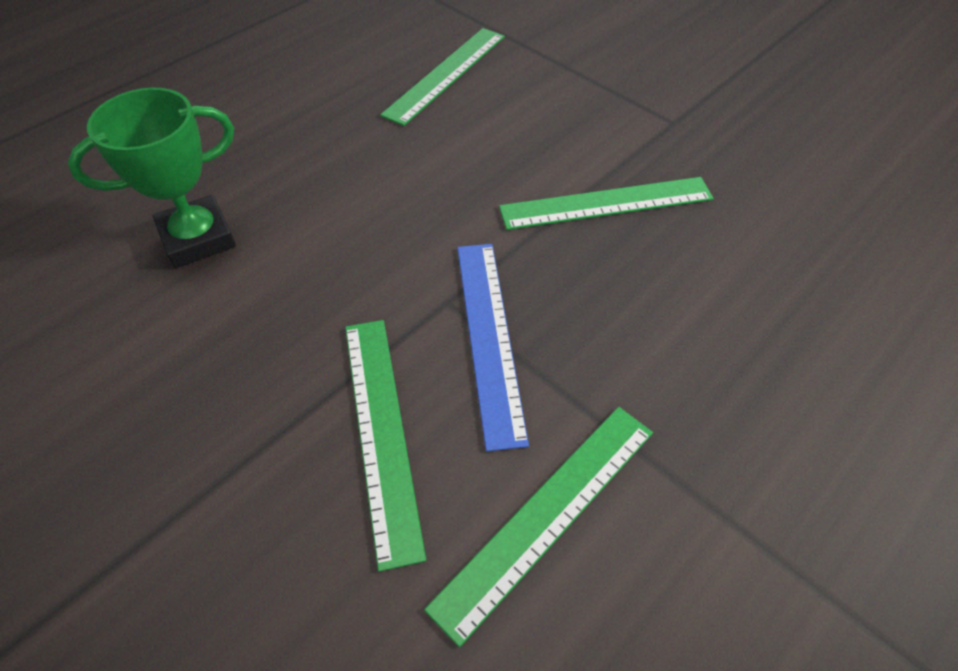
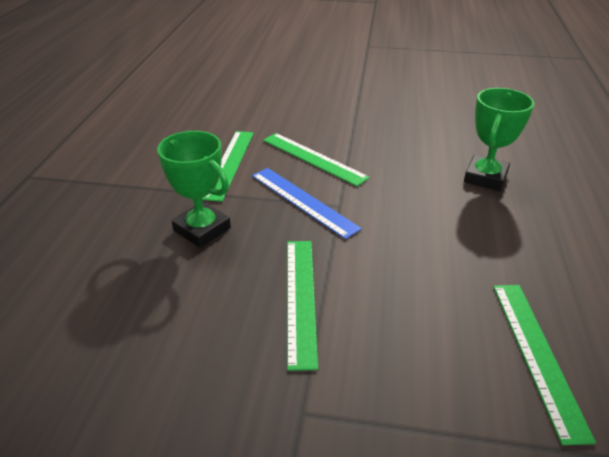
camera: 145 degrees right, 15 degrees down
(606, 203) = (300, 298): green ruler -> green ruler turned 45 degrees counterclockwise
(678, 363) = (202, 229): none -> green trophy

